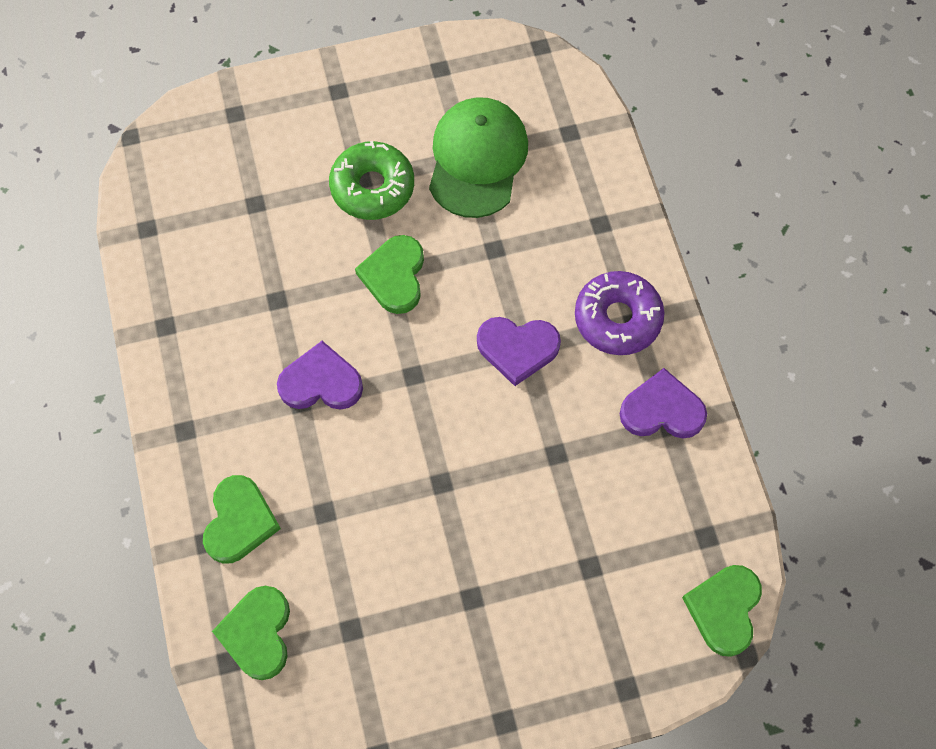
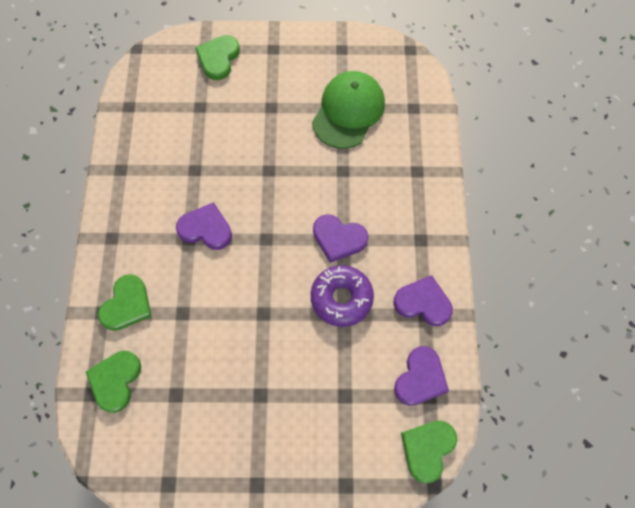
camera: 15 degrees right, 0 degrees up
(372, 187) = (276, 114): green donut -> none
(394, 276) = (273, 173): green heart -> green heart (218, 58)
(617, 318) = (410, 235): purple donut -> purple donut (341, 298)
(687, 515) = (420, 378): none -> purple heart

